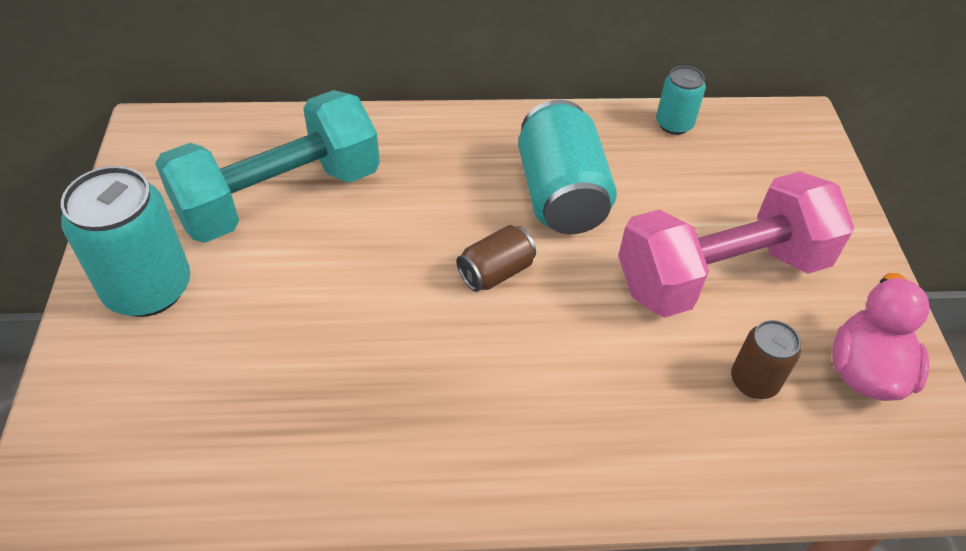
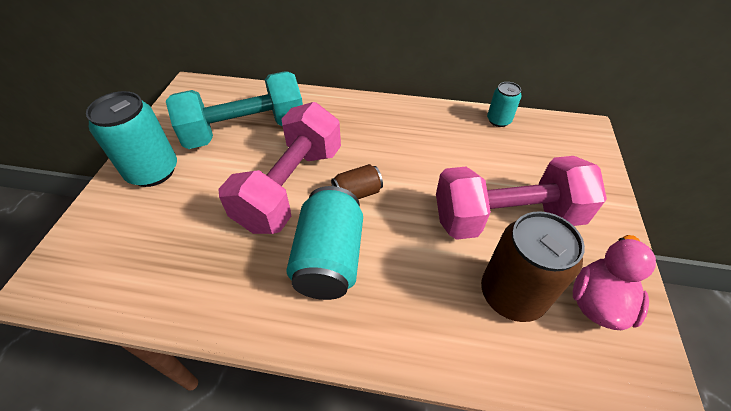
camera: 15 degrees right, 0 degrees up
(389, 279) = (291, 187): none -> pink dumbbell
(561, 195) = (413, 153): turquoise can -> turquoise can (329, 258)
(754, 381) = (512, 294): brown can -> brown can, size x1.86

